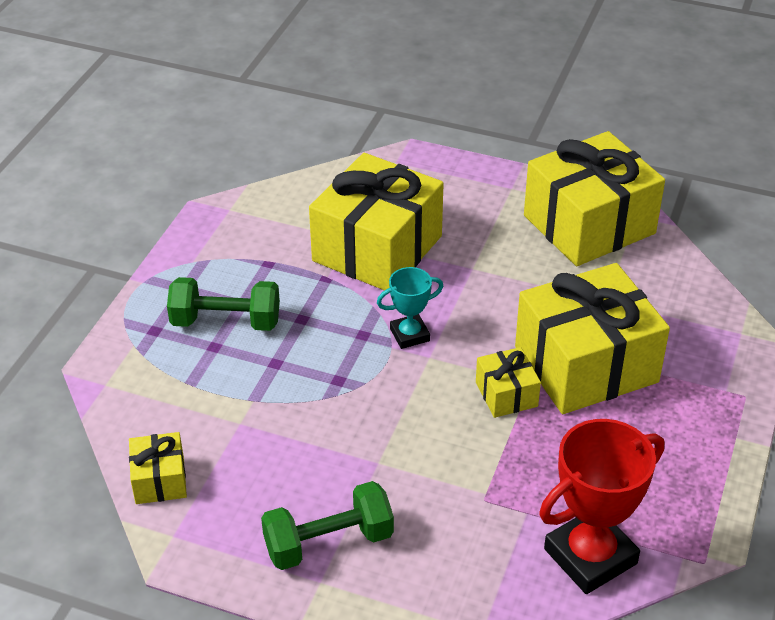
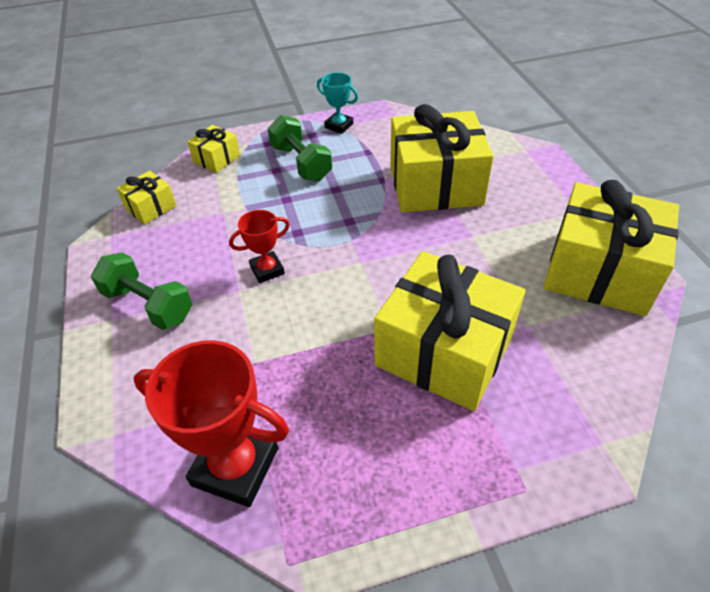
camera: 55 degrees right, 5 degrees up
(371, 428) = (267, 270): none -> red trophy
(409, 335) = (372, 241): turquoise trophy -> turquoise trophy (339, 126)
(506, 394) = (364, 321): yellow gift -> yellow gift (217, 159)

